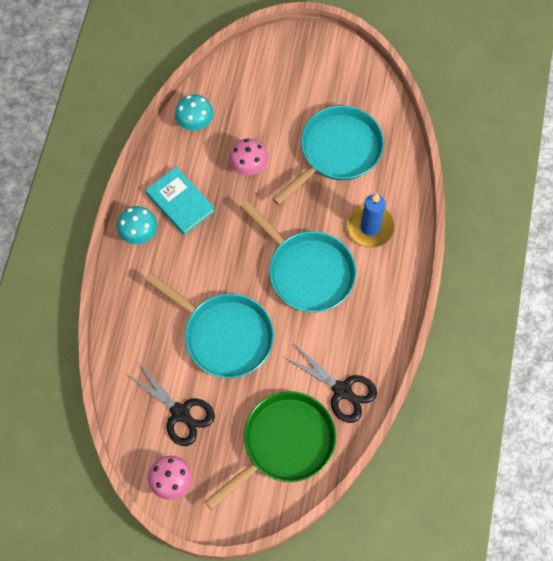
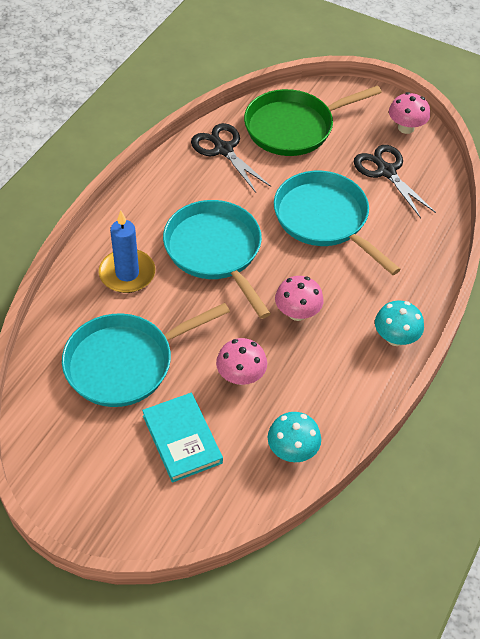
camera: 165 degrees left, 15 degrees down
(180, 202) = (338, 358): turquoise book -> turquoise book (182, 439)
(222, 232) = (297, 313): none -> pink mushroom

